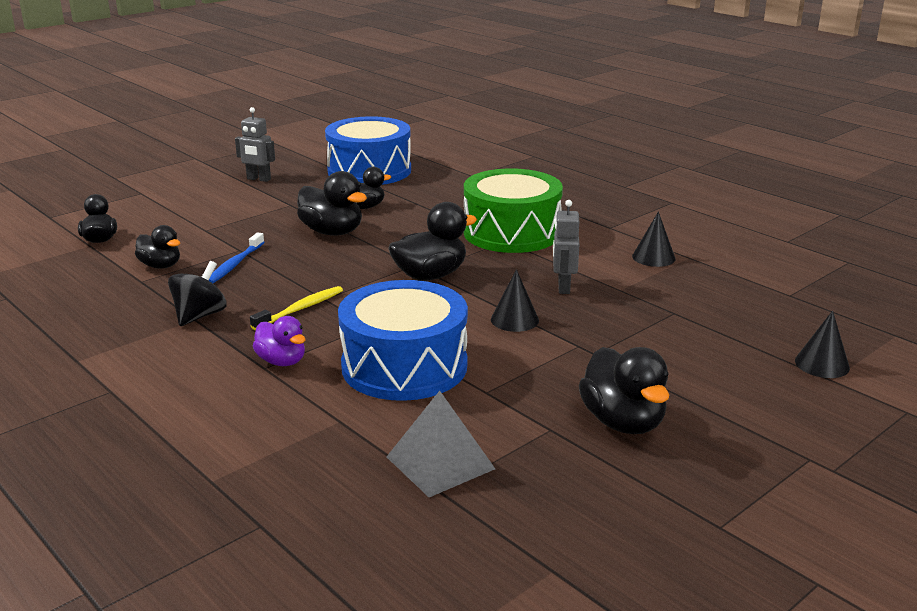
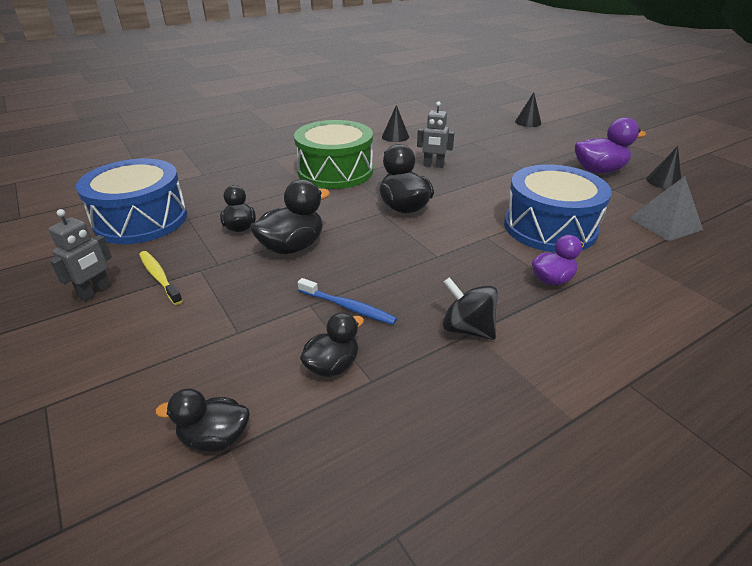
camera: 80 degrees left, 10 degrees up
(300, 309) = (457, 268): yellow toothbrush -> yellow toothbrush (159, 277)
(514, 320) = (479, 185): black cone -> black cone (663, 182)
(623, 422) = (599, 170): black duck -> purple duck

